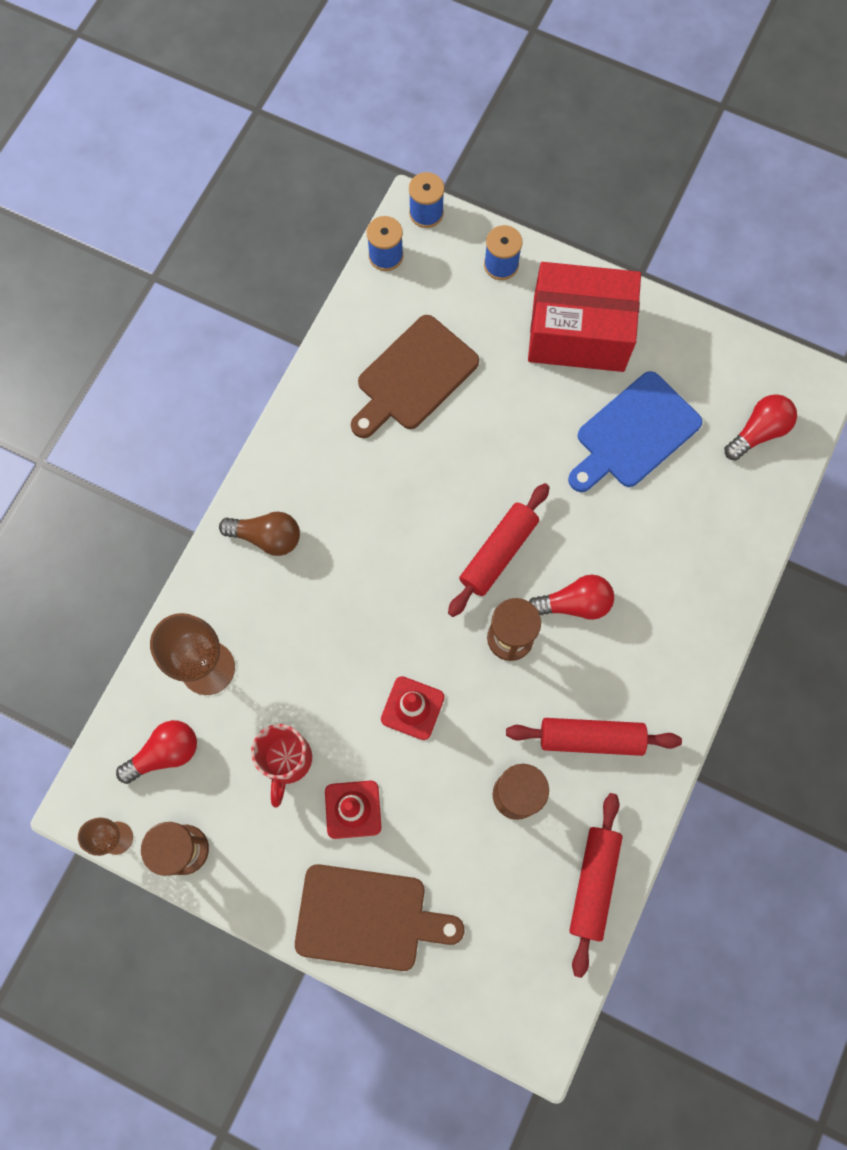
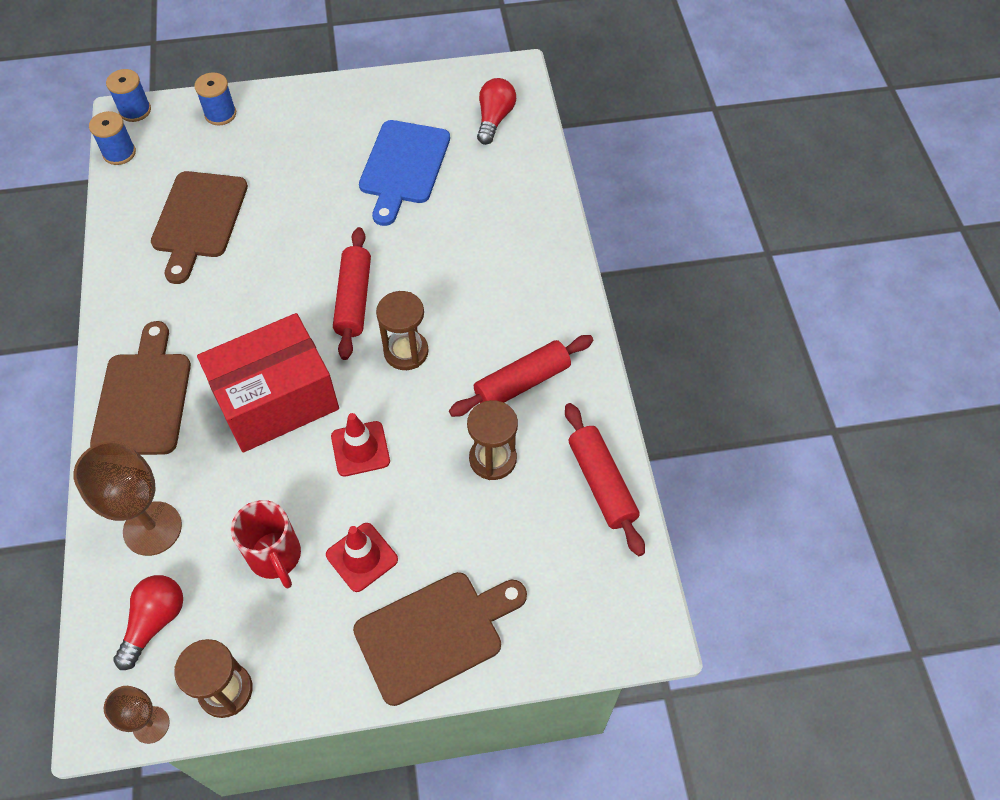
camera: 35 degrees left, 15 degrees down
(267, 537) = (144, 398): brown light bulb -> brown cutting board
(574, 604) = (440, 299): red light bulb -> none
(578, 333) = (313, 126): red box -> red box (276, 400)

